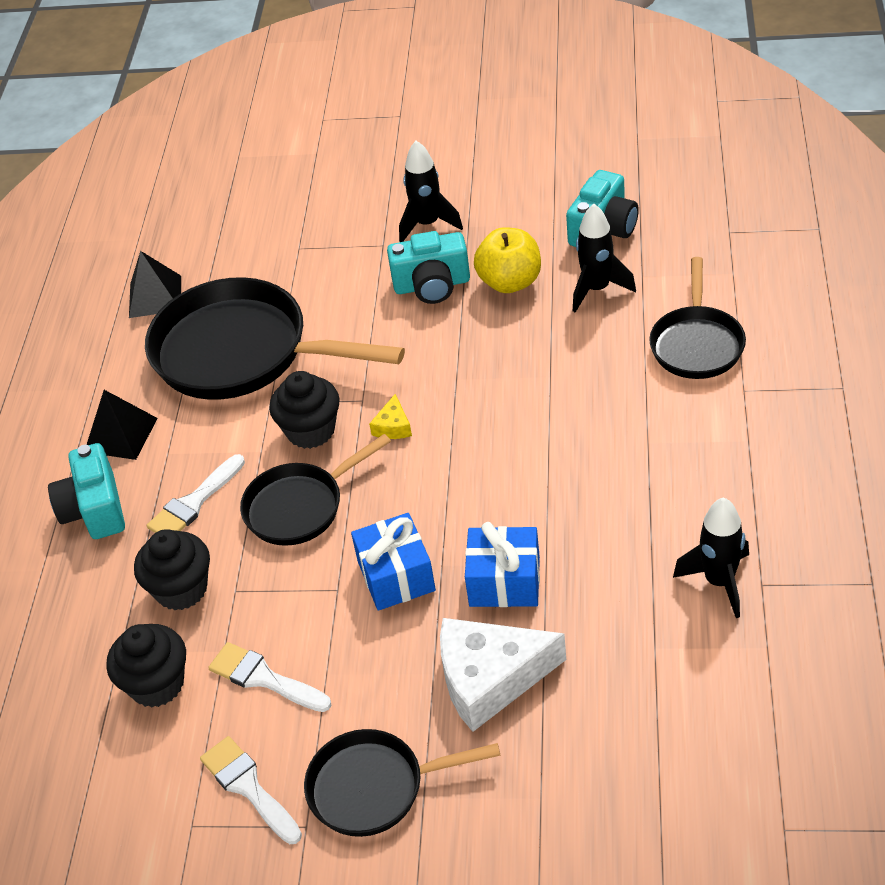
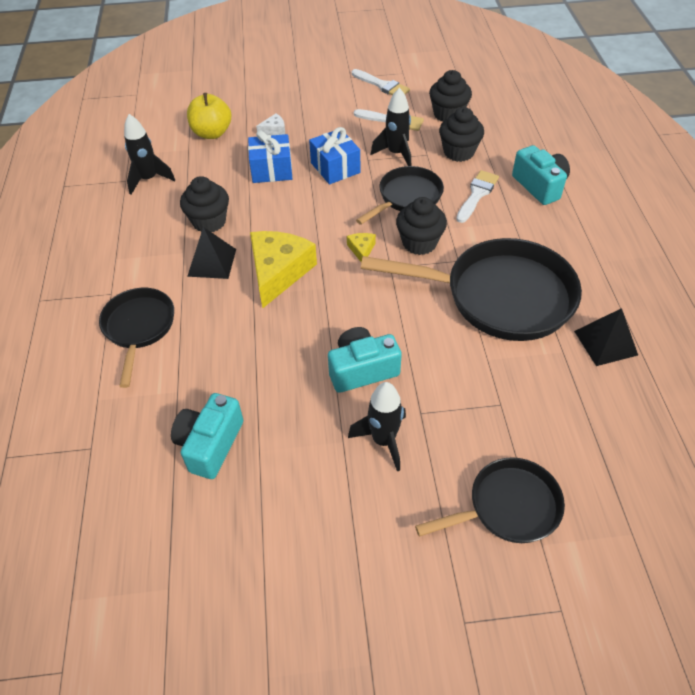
camera: 165 degrees right, 5 degrees up
(121, 435) = (554, 230): black pyramid -> black pyramid (212, 262)
(374, 787) = (323, 90): black pan -> black pan (508, 507)
(490, 679) = (274, 130): white cheese -> white cheese, size x0.44
(510, 282) = (293, 377): yellow apple -> yellow apple (212, 133)
(513, 403) = (278, 272): none -> yellow cheese
(597, 289) = (217, 374): black rocket -> black rocket (396, 154)
(611, 489) = (209, 221): none -> black cupcake

